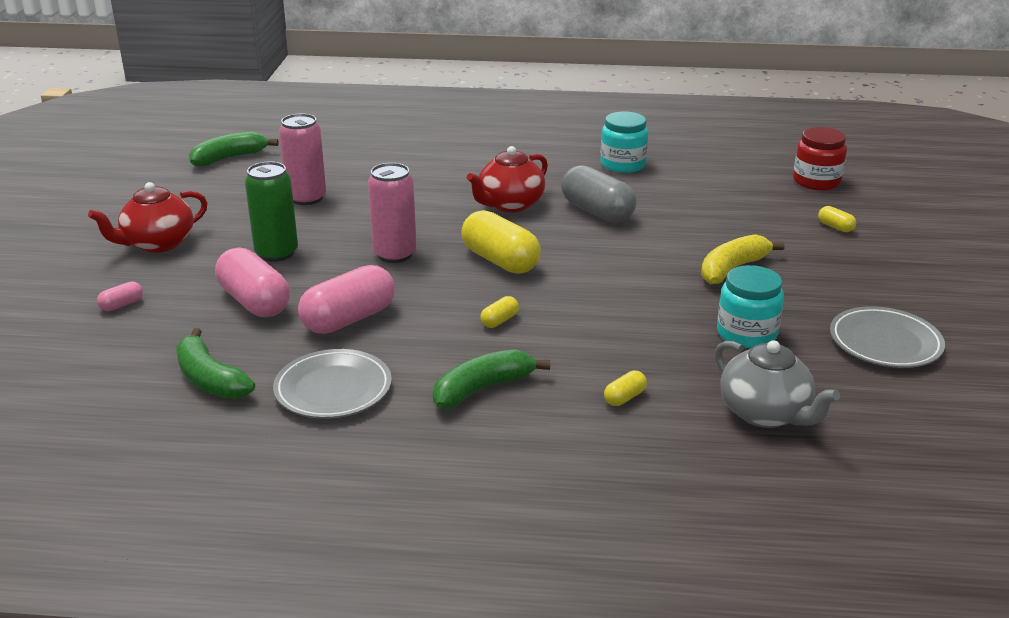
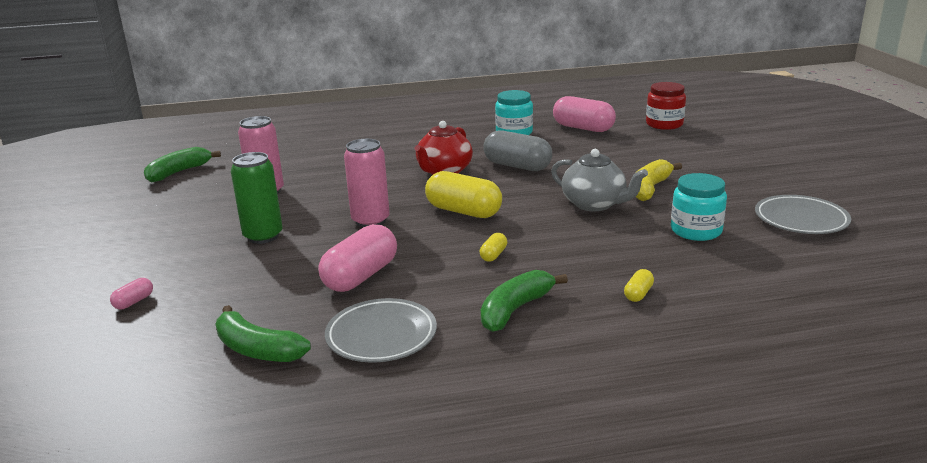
camera: 15 degrees left, 5 degrees down
(158, 243) = (145, 246): red teapot -> none
(255, 302) = (264, 277): pink capsule -> pink capsule (583, 128)
(765, 413) = (756, 285): grey teapot -> grey teapot (594, 204)
(835, 227) = (701, 150): yellow capsule -> none

